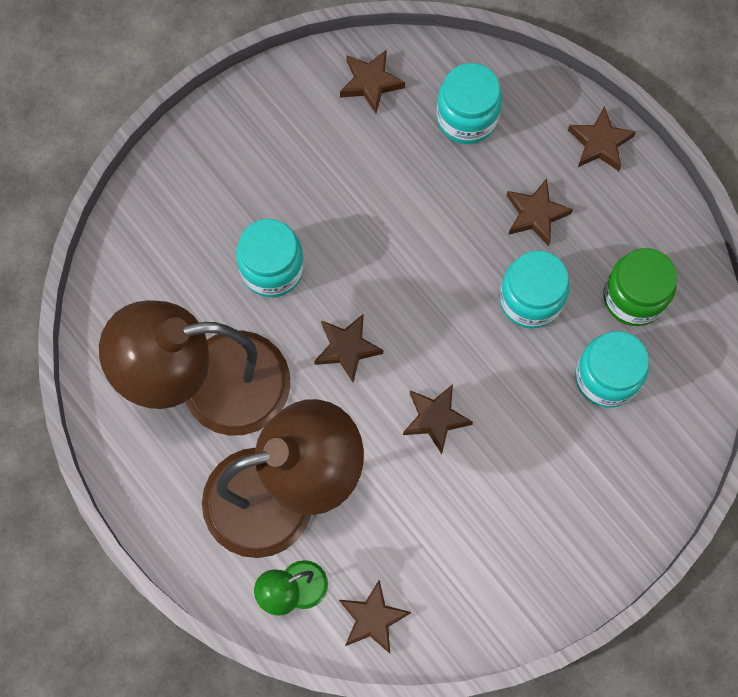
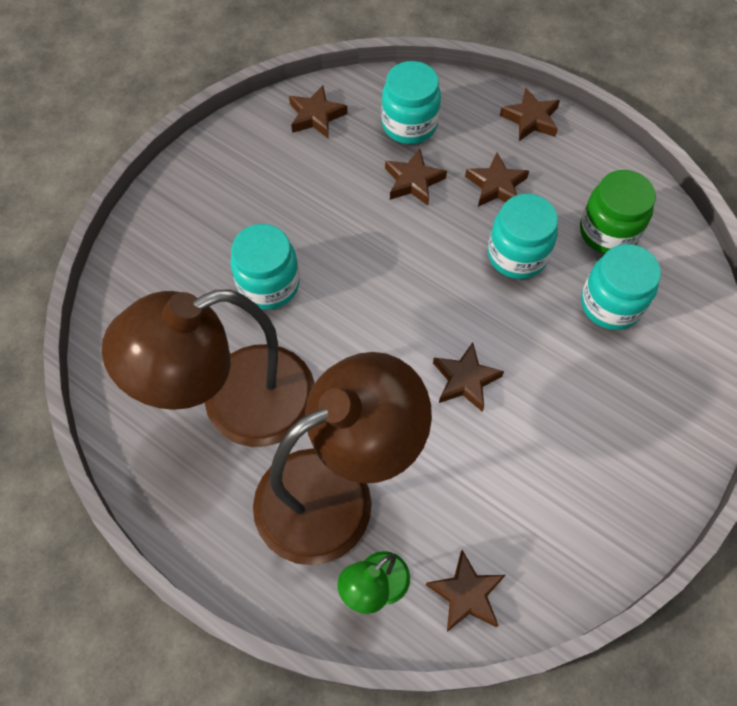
camera: 15 degrees left, 10 degrees down
(347, 348) = (360, 337): brown star -> brown star (413, 181)

